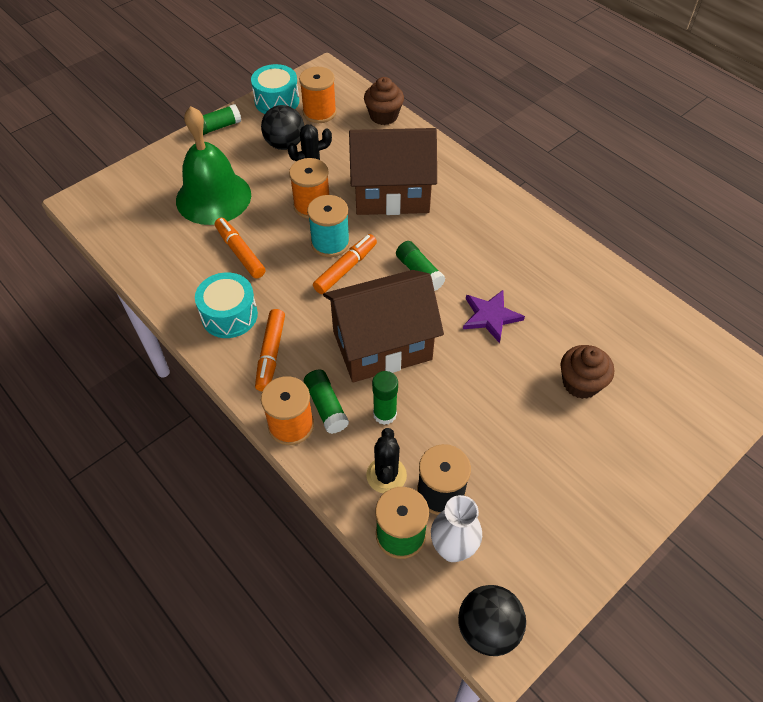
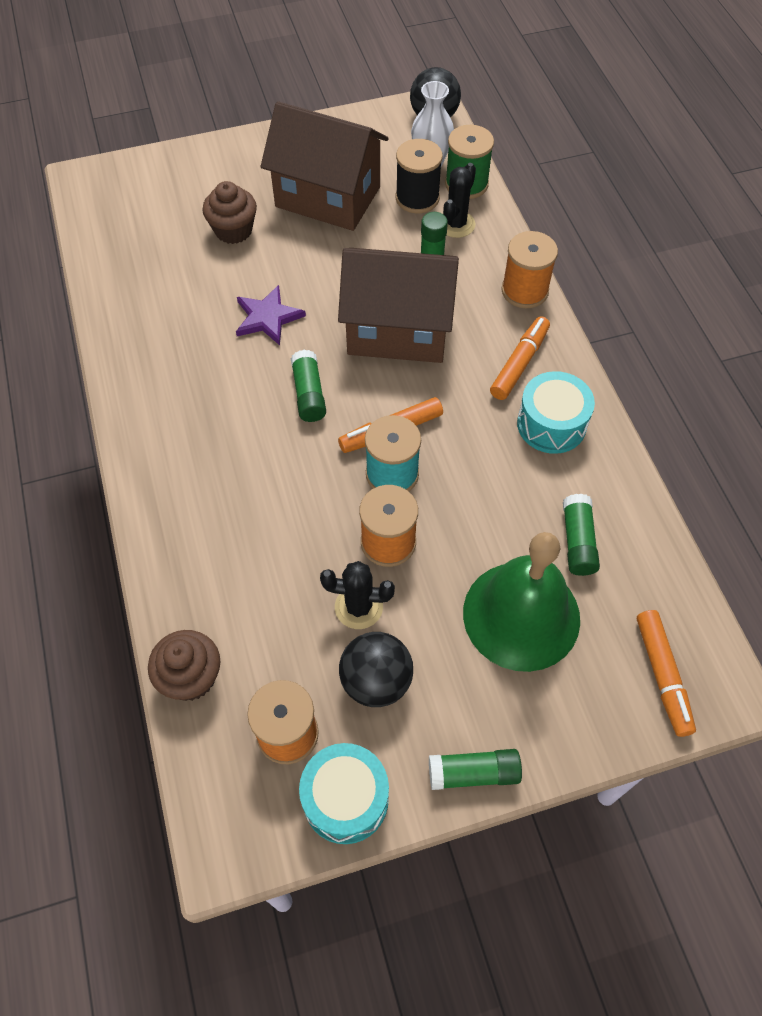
camera: 155 degrees left, 5 degrees up
(240, 252) = (512, 505): orange marker -> orange marker (662, 675)
(326, 406) = (483, 294): green glue stick -> green glue stick (578, 541)
(391, 194) = (272, 518): brown house -> brown house (328, 197)

